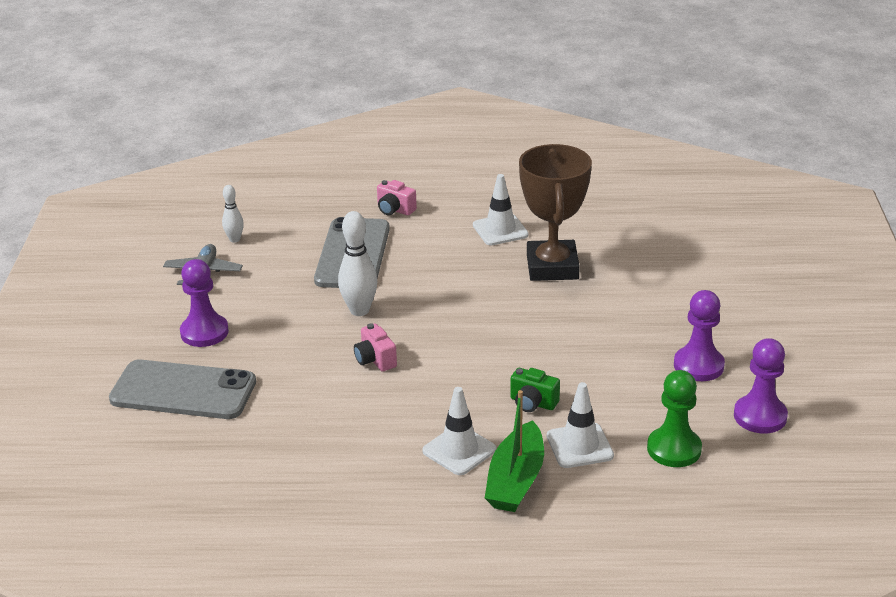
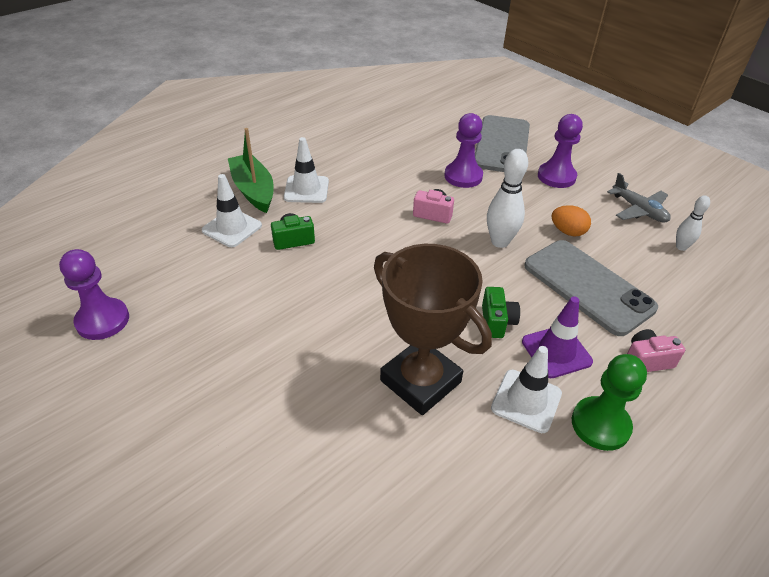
camera: 135 degrees right, 10 degrees up
(183, 391) = (502, 145): grey phone -> grey phone turned 45 degrees counterclockwise
(292, 289) = (567, 232): none -> orange egg
(441, 238) = (556, 351): none -> purple traffic cone
(453, 268) = (497, 322): none -> green camera
(674, 449) = (161, 258): green pawn -> green pawn (600, 425)
(698, 366) = (186, 343): purple pawn -> purple pawn (463, 176)

